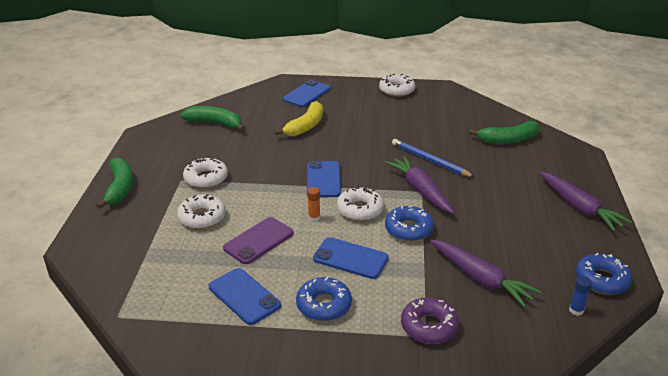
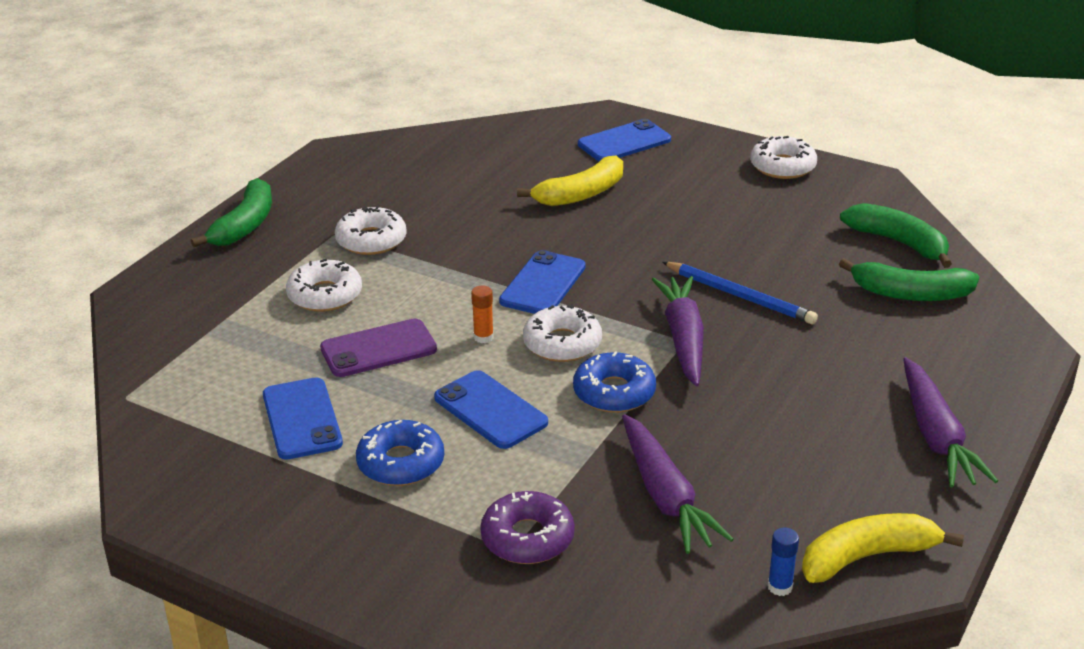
camera: 25 degrees right, 0 degrees up
(215, 123) = (445, 159): green banana -> green banana (899, 242)
(430, 160) = (740, 296): blue pencil -> blue pencil turned 150 degrees clockwise
(601, 280) = (867, 557): blue donut -> yellow banana

